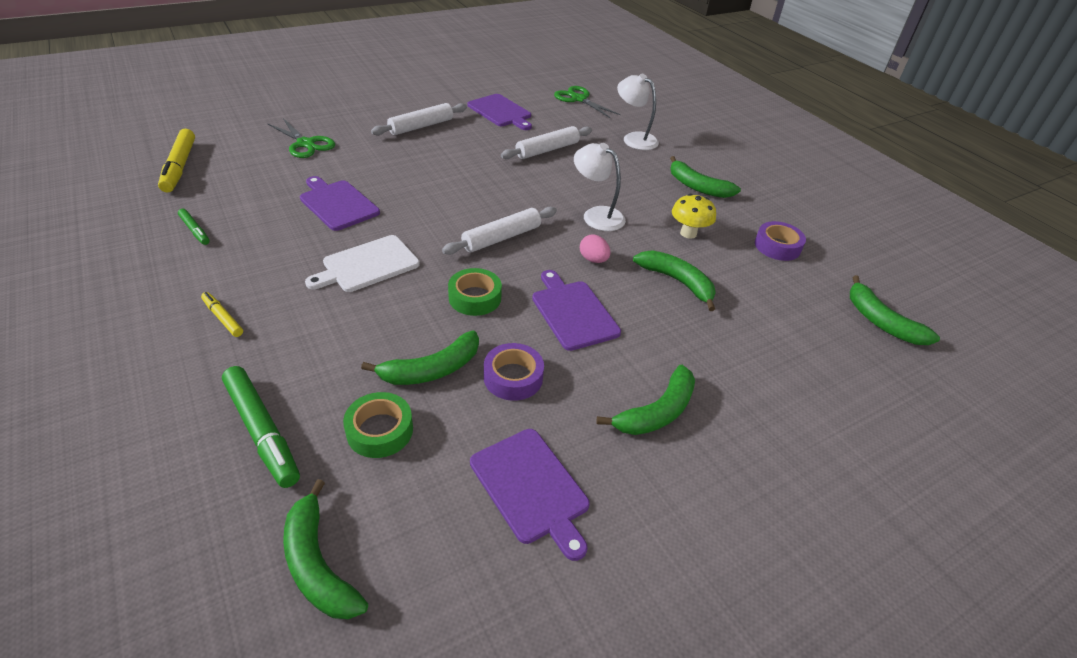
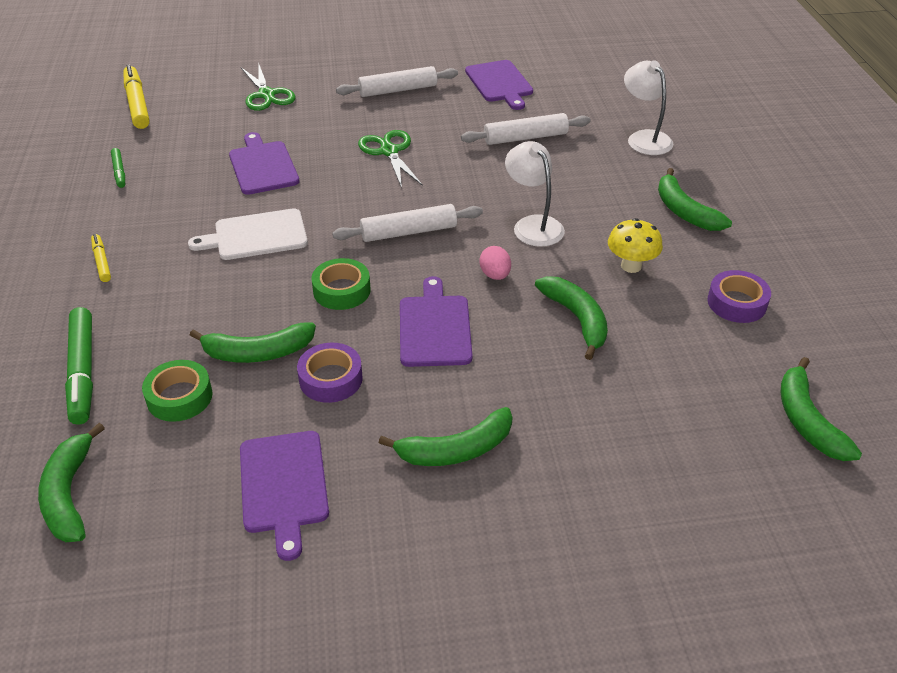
camera: 25 degrees right, 0 degrees up
(179, 167) = (137, 104): yellow marker -> yellow marker turned 150 degrees clockwise
(578, 99) = (607, 78): green scissors -> green scissors (389, 151)

